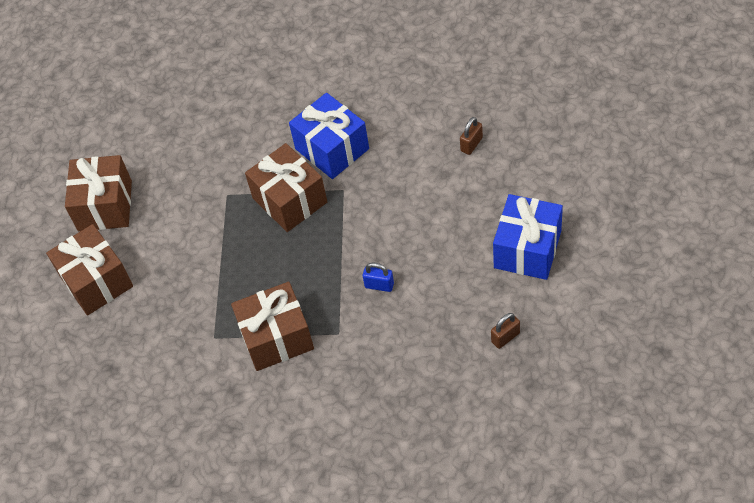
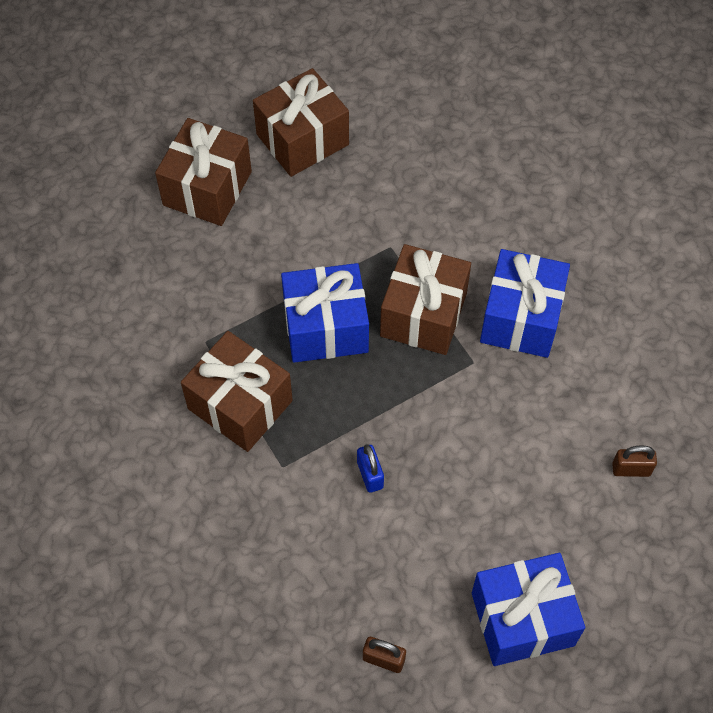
camera: 50 degrees right, 5 degrees up
(257, 260) = (326, 327): none -> blue gift

